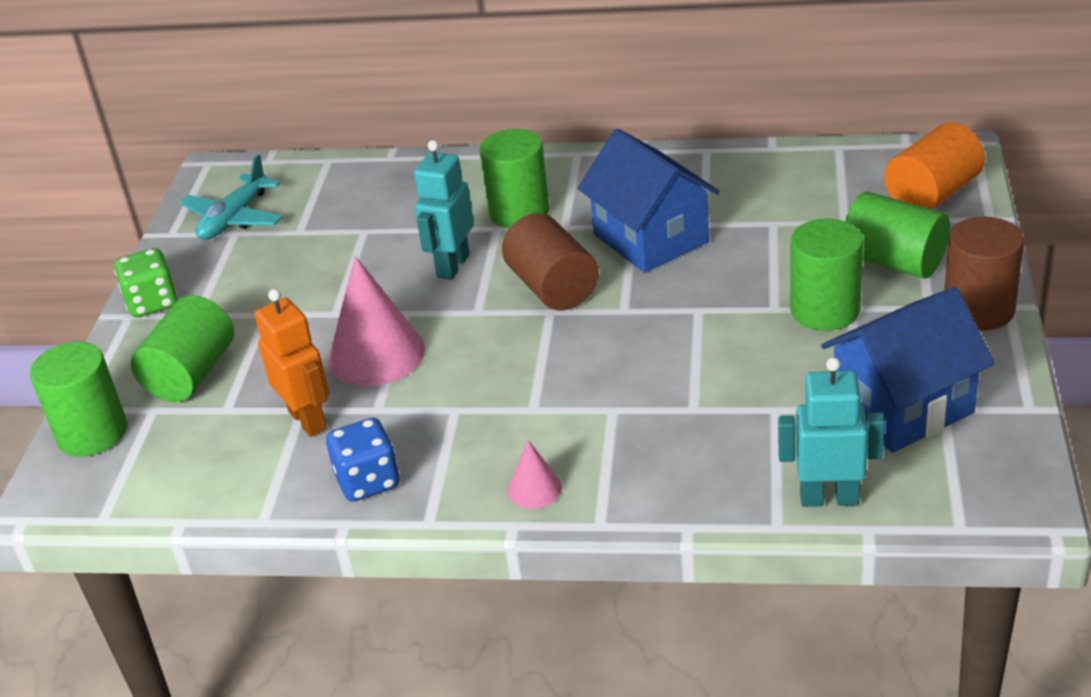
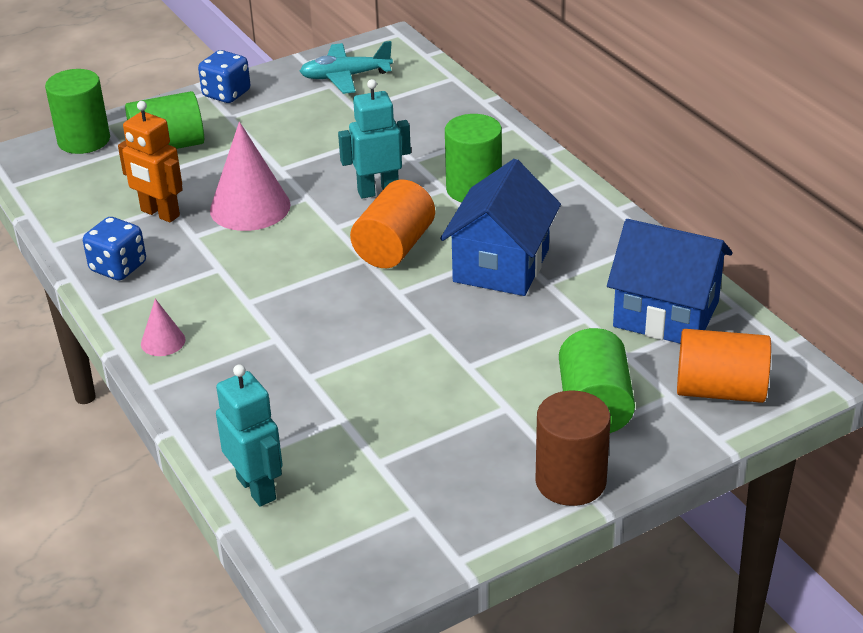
camera: 50 degrees right, 0 degrees up
(152, 303) = (226, 94): green dice -> blue dice
(308, 420) = (160, 213): orange robot -> orange robot turned 105 degrees clockwise
(552, 287) = (394, 247): brown cylinder -> orange cylinder
(825, 310) = (490, 394): green cylinder -> none
(902, 407) = (399, 485): blue house -> blue house (666, 314)

